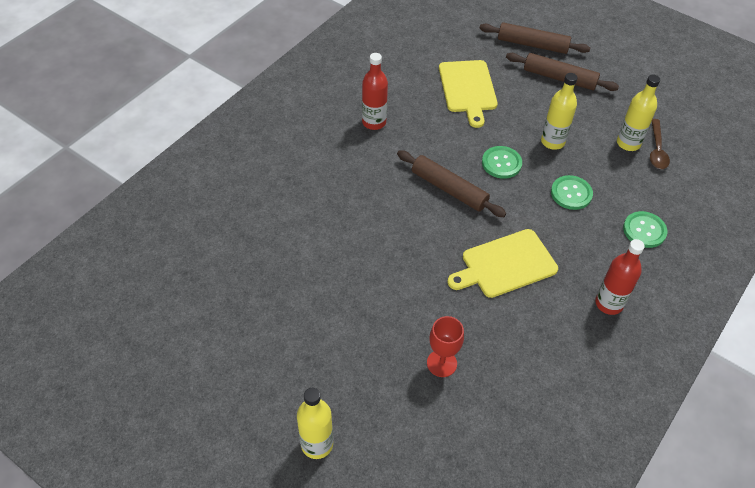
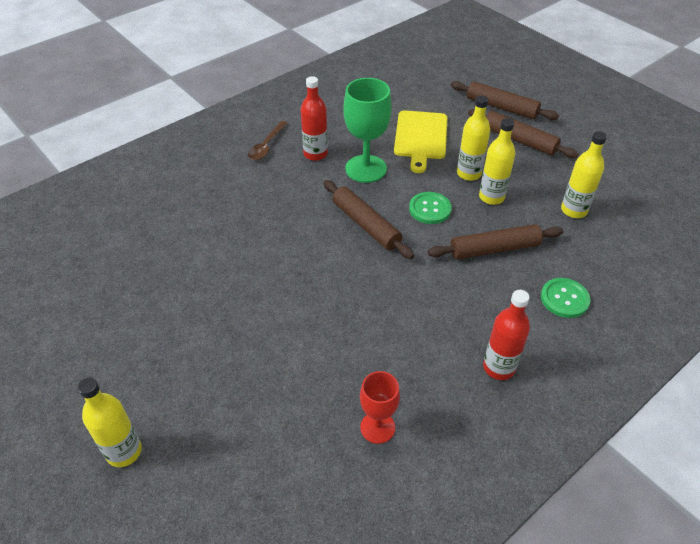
camera: 15 degrees right, 5 degrees down
(428, 131) = (366, 169): none -> green goblet
(441, 363) = (290, 394): red goblet -> red goblet (377, 427)
(505, 265) = (397, 307): yellow cutting board -> none
(525, 121) = (469, 173): none -> yellow bottle
(571, 193) = (494, 249): green button -> brown rolling pin
(657, 150) = (604, 221): brown spoon -> brown spoon (266, 146)

